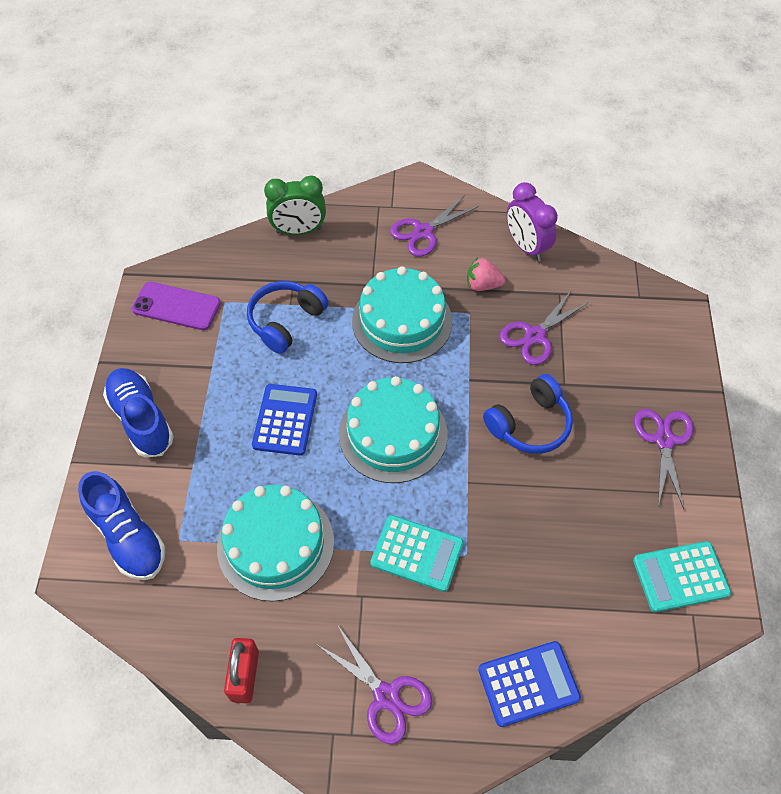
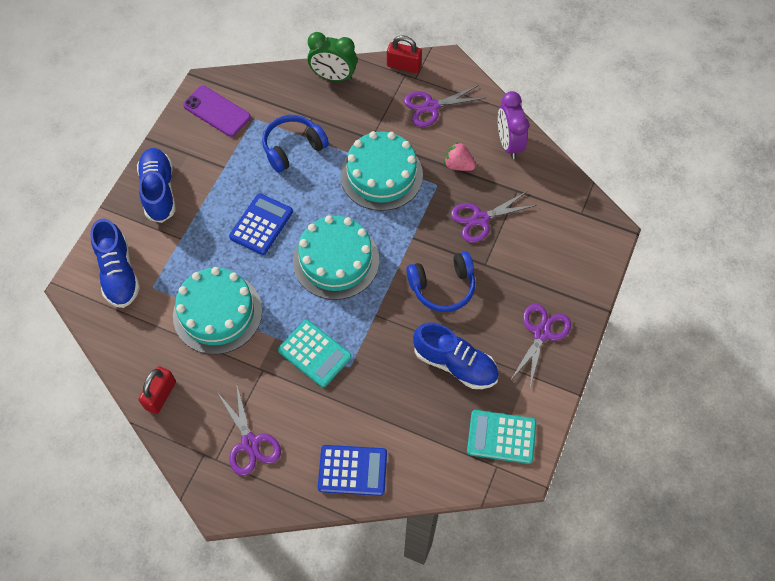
camera: 20 degrees right, 5 degrees up
(373, 197) = (404, 66): none -> red padlock
(586, 508) = (455, 364): none -> blue shoe

